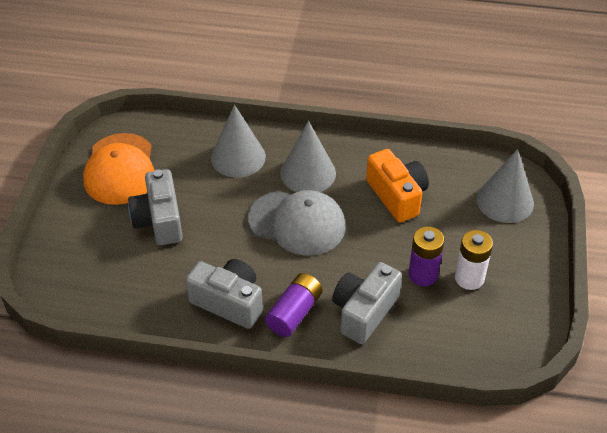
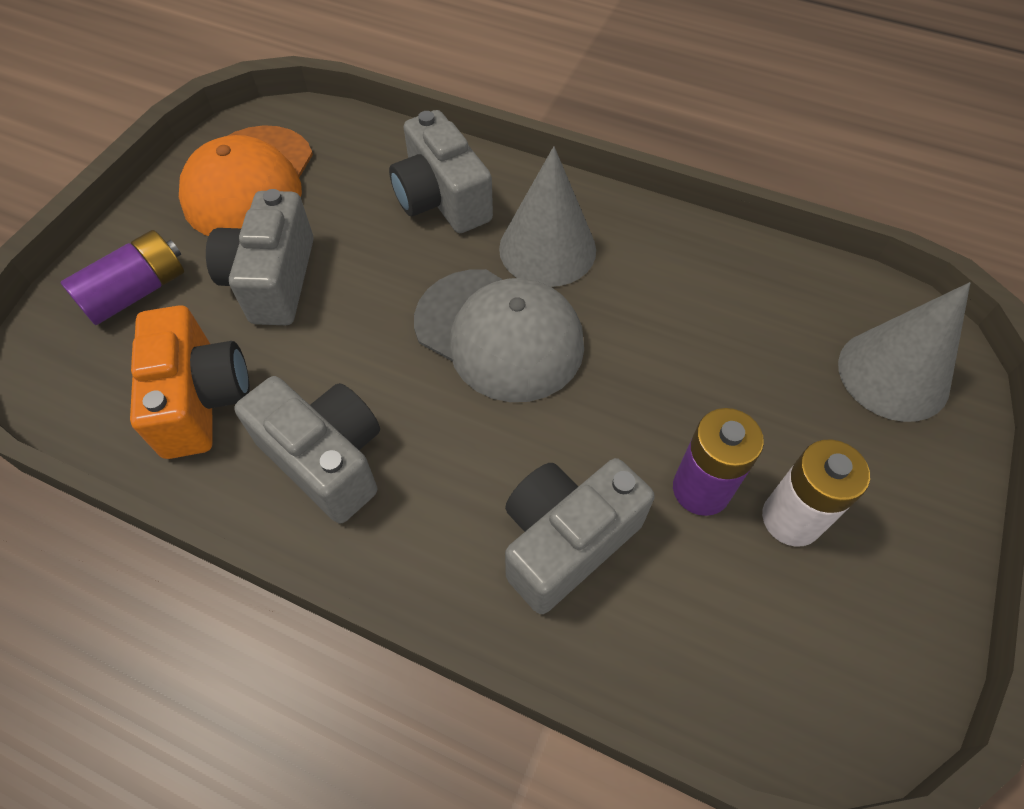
camera: 15 degrees right, 10 degrees up
(238, 157) = (441, 199): grey cone -> grey camera
(294, 312) = (435, 510): purple battery -> purple battery (136, 292)
(397, 196) = (692, 322): orange camera -> orange camera (201, 399)

